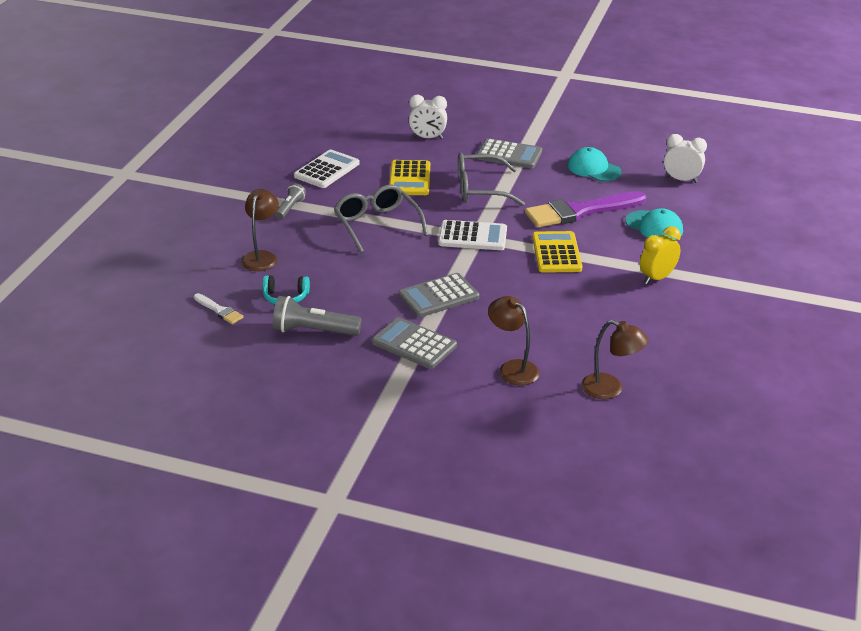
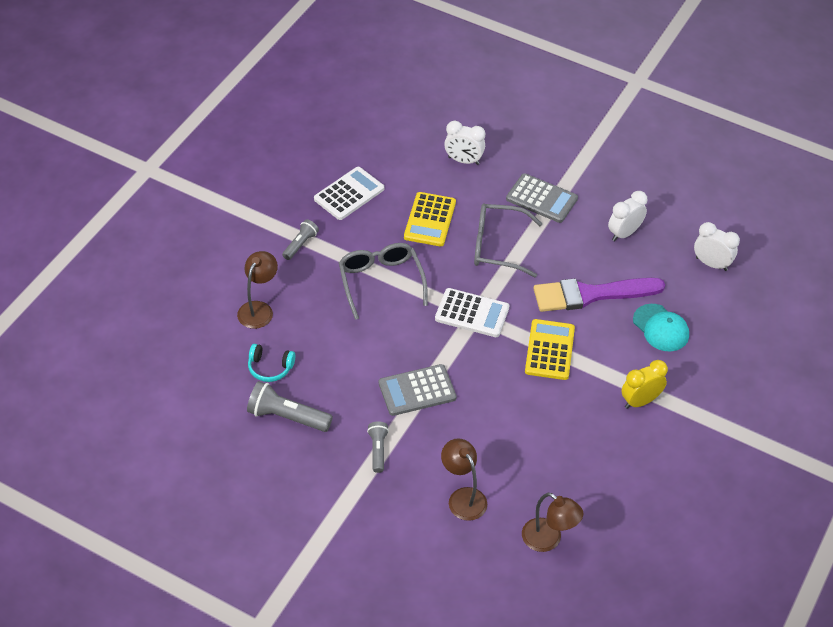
camera: 10 degrees right, 15 degrees up
(219, 310) = (204, 375): white brush -> none
(414, 344) = (378, 450): grey calculator -> grey flashlight
(594, 169) = (624, 233): turquoise cap -> white clock

